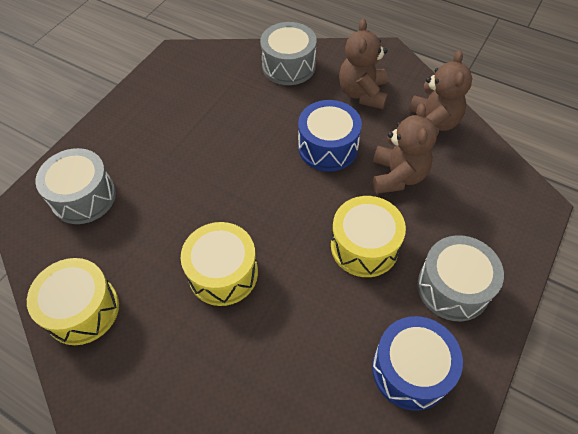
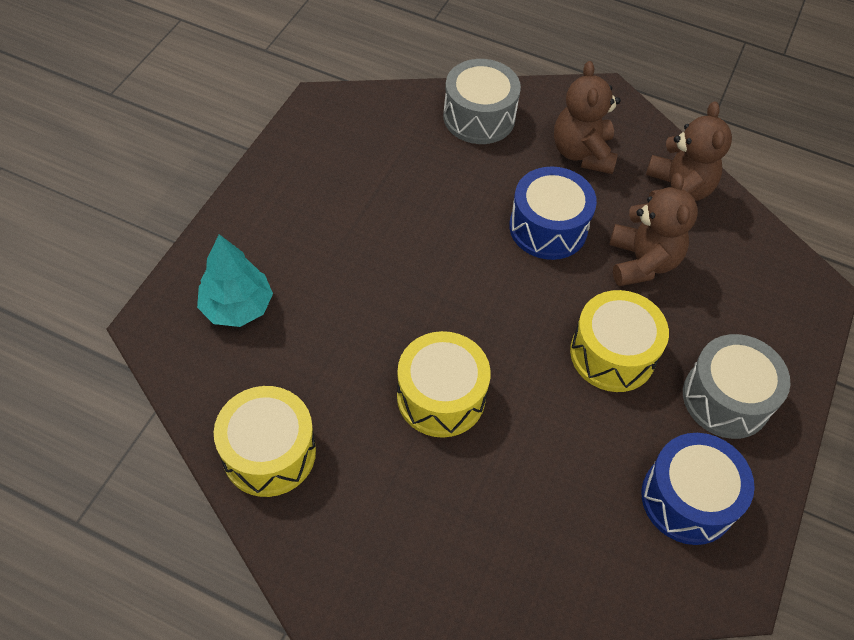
camera: 10 degrees left, 0 degrees up
(84, 197) = (237, 307): grey drum -> turquoise tree

